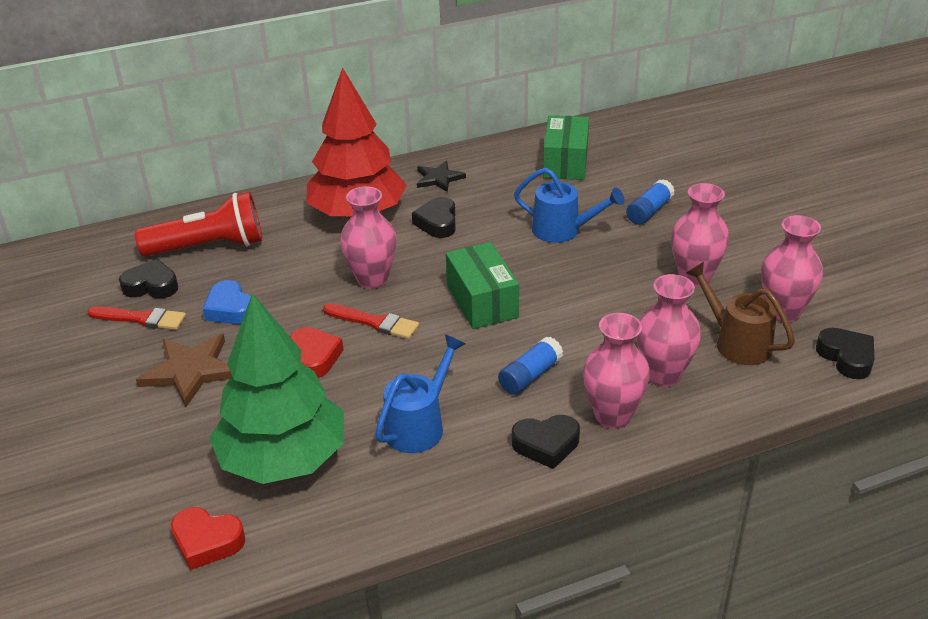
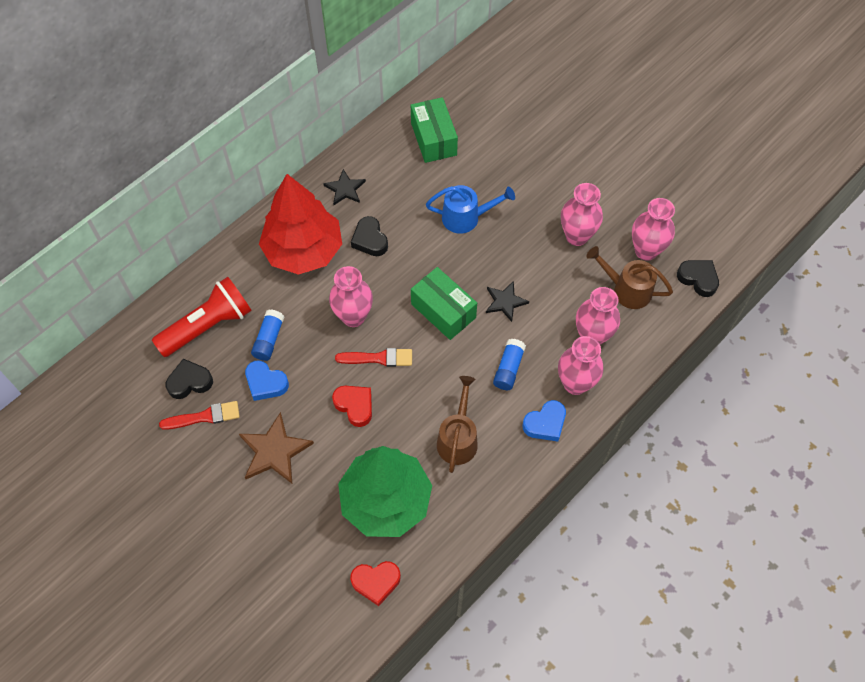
camera: 25 degrees left, 25 degrees up
(419, 425) = (458, 438): blue watering can -> brown watering can
(546, 445) = (545, 423): black heart -> blue heart
(565, 313) = (505, 302): none -> black star
(649, 211) = (519, 176): blue glue stick -> blue glue stick (269, 339)

